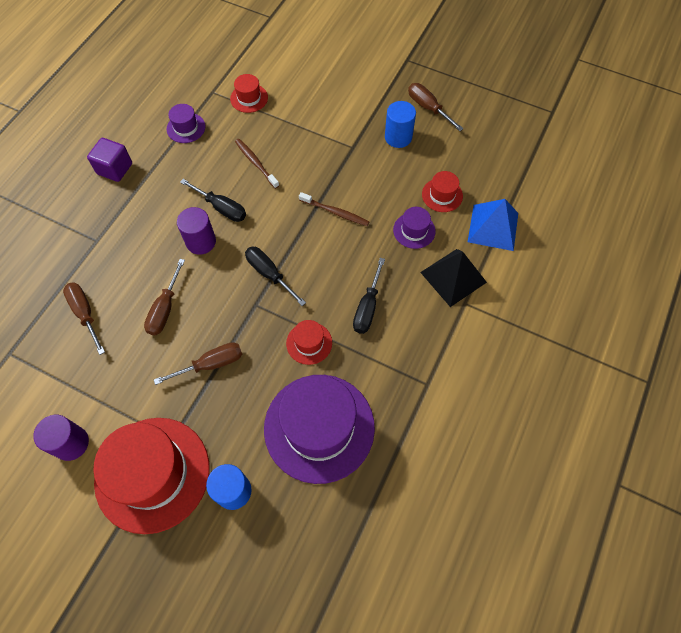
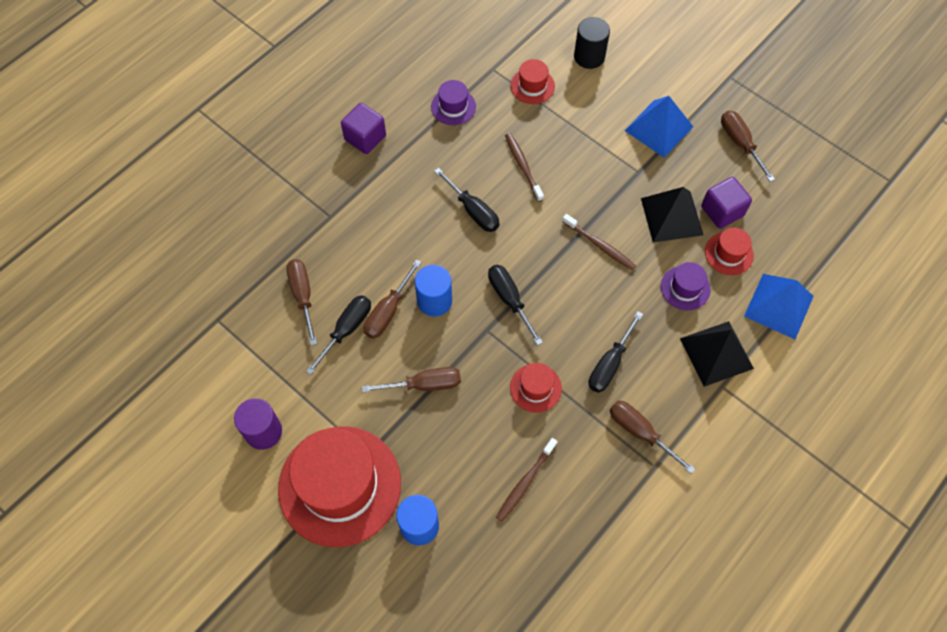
camera: 15 degrees right, 0 degrees up
(131, 334) = (346, 330): none -> black screwdriver
(201, 242) = (442, 244): purple cylinder -> none
(290, 66) = (589, 57): none -> black cylinder
(319, 427) = (525, 483): purple hat -> brown toothbrush
(360, 110) = (659, 128): none -> blue pyramid
(388, 176) = (671, 216): none -> black pyramid
(398, 137) = (695, 172): blue cylinder -> blue cylinder (434, 301)
(407, 358) = (640, 432): none -> brown screwdriver
(428, 163) = (722, 211): none -> purple cube

